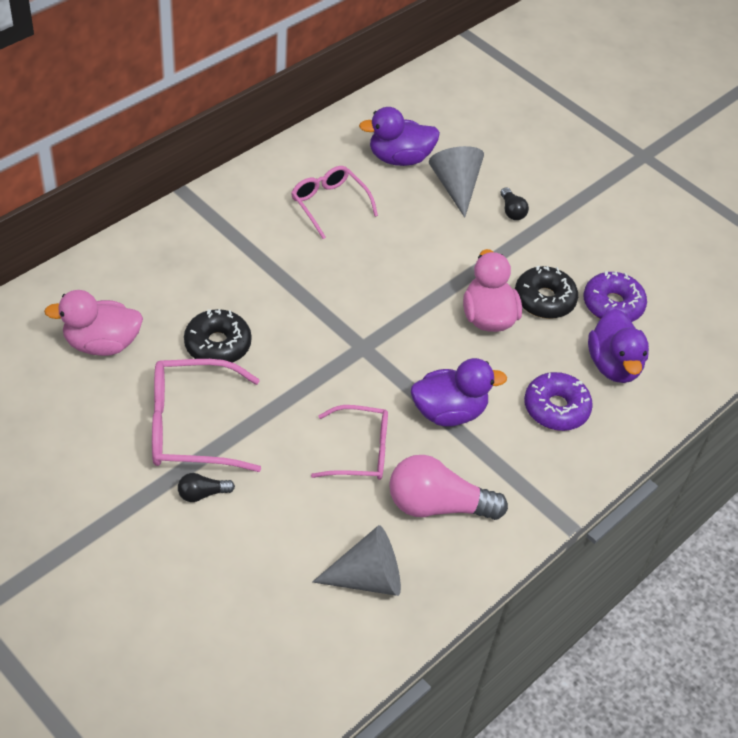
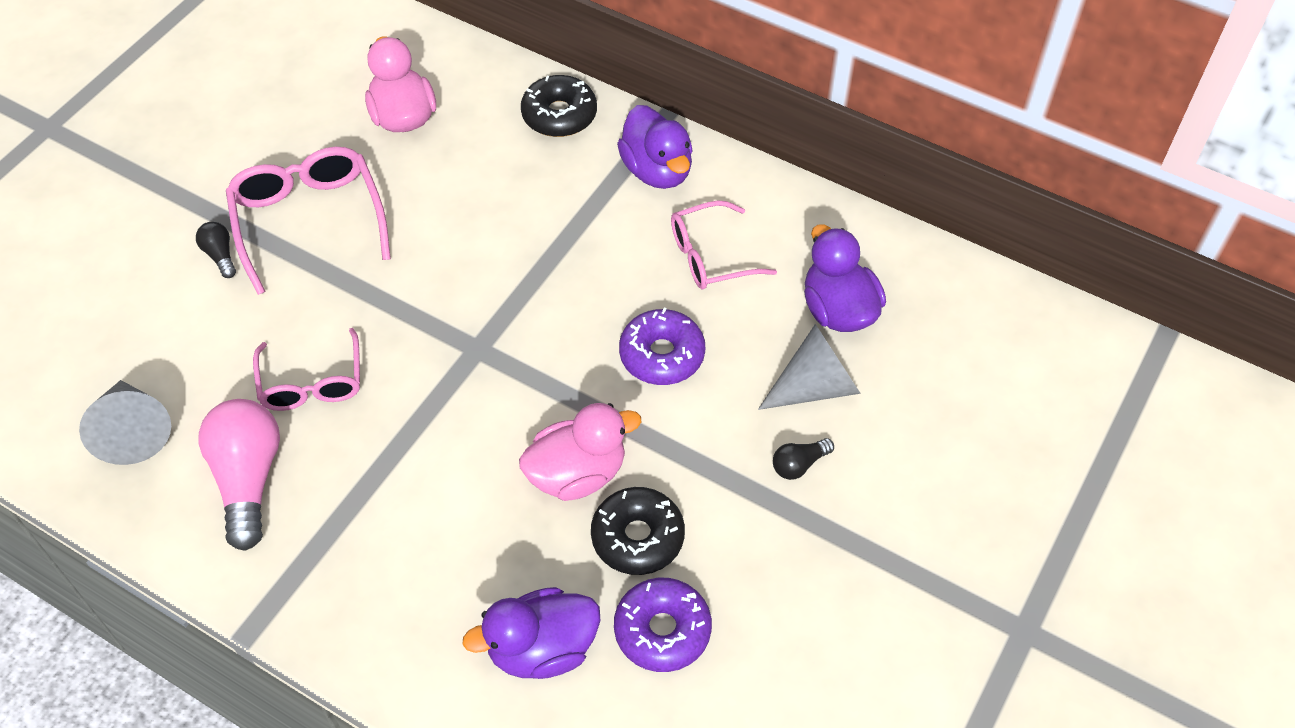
camera: 80 degrees right, 5 degrees up
(217, 344) = (434, 211): black donut -> black donut (559, 115)
(329, 204) = (710, 256): pink glasses -> pink glasses turned 150 degrees counterclockwise
(449, 412) = (398, 461): purple duck -> purple duck (657, 170)
(556, 408) = (439, 586): purple donut -> purple donut (662, 355)

